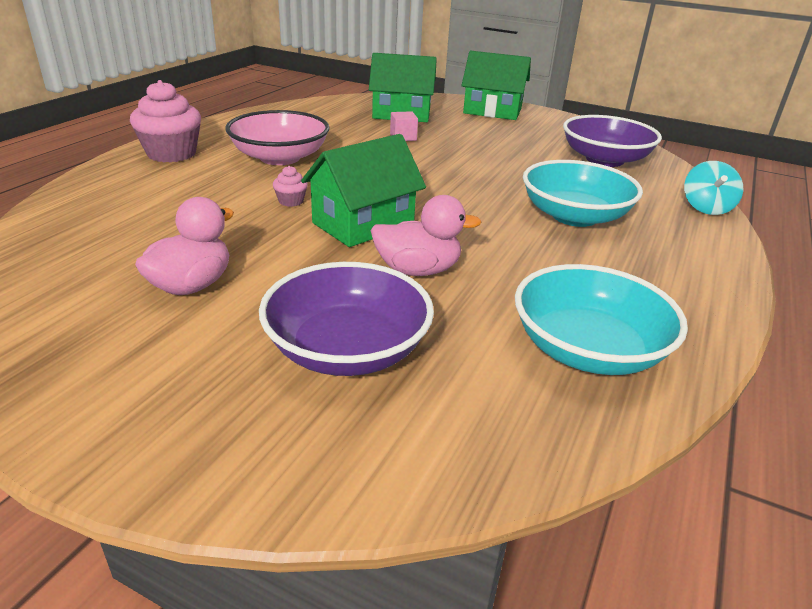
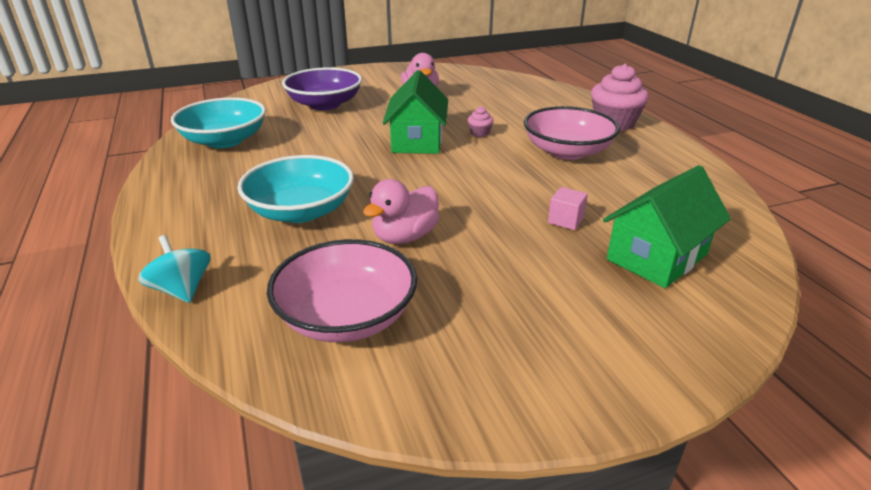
camera: 135 degrees right, 0 degrees up
(418, 270) = (346, 135): pink duck -> pink duck (405, 237)
(492, 111) = (620, 349): green house -> none
(604, 159) = (346, 316): purple bowl -> pink bowl

